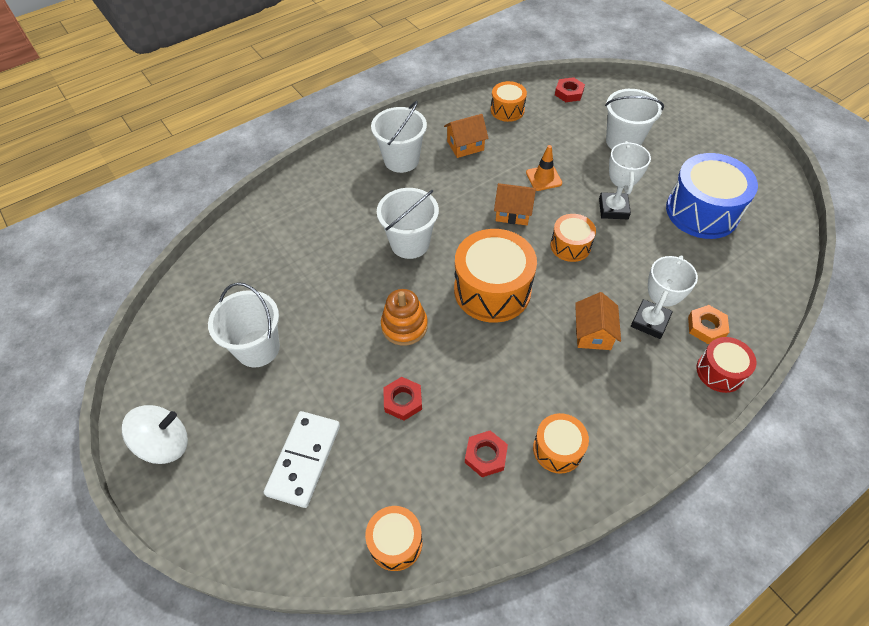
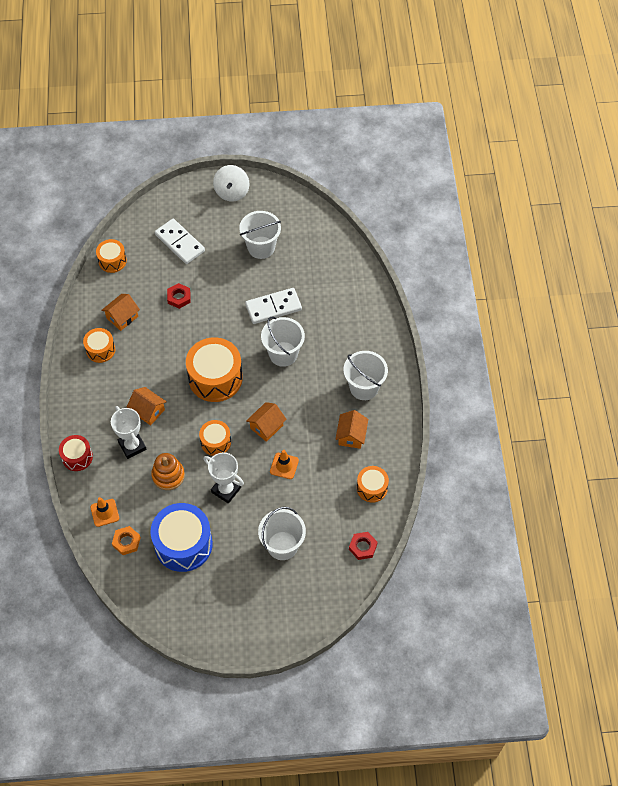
camera: 120 degrees right, 5 degrees up
(349, 285) = (273, 307): none -> white domino
(404, 326) = (224, 321): orange stacking toy -> orange stacking toy (168, 475)
(485, 455) = (122, 317): red nut -> orange house
(706, 327) = (106, 473): orange nut -> orange nut (126, 542)
(748, 298) = (104, 513): none -> orange traffic cone

